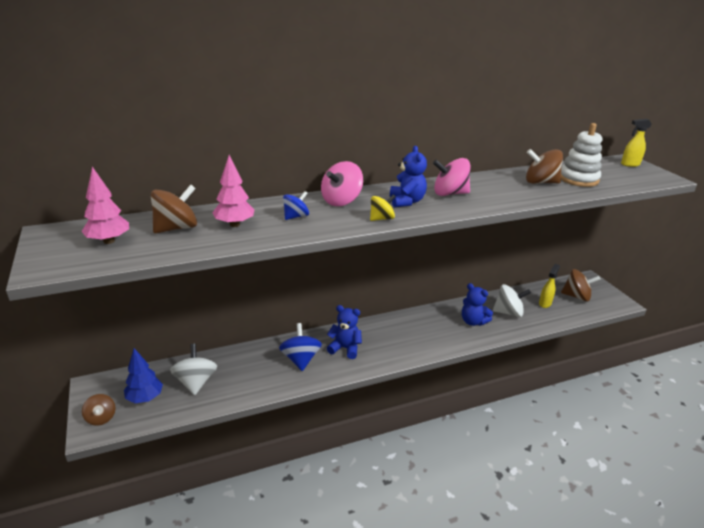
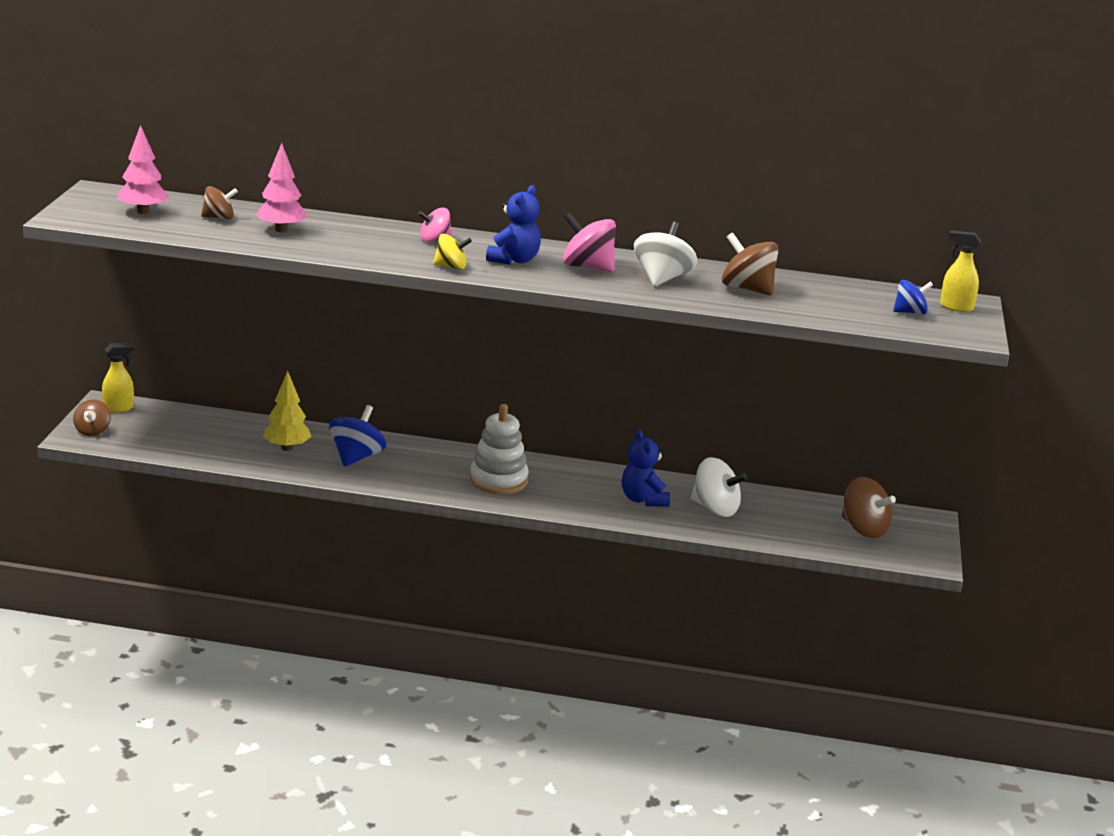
camera: 30 degrees right, 5 degrees down
(145, 398) = (149, 431): blue tree -> none
(176, 228) = (219, 218): brown spinning top -> brown spinning top, size x0.62
(196, 382) = (215, 436): white spinning top -> white spinning top (662, 278)
(252, 371) = (287, 448): none -> yellow tree
(296, 216) = (357, 240): blue spinning top -> blue spinning top (910, 312)
(341, 201) = (434, 239): pink spinning top -> pink spinning top, size x0.62
(345, 348) = (425, 466): blue teddy bear -> none
(545, 303) = (793, 519): yellow spray bottle -> yellow spray bottle (119, 408)
(578, 179) = (816, 300): white stacking toy -> white stacking toy (498, 480)

